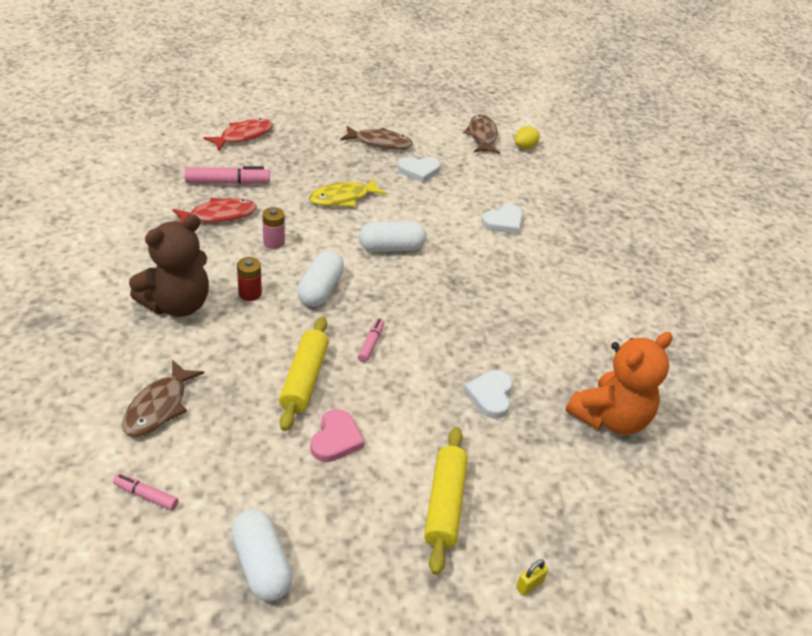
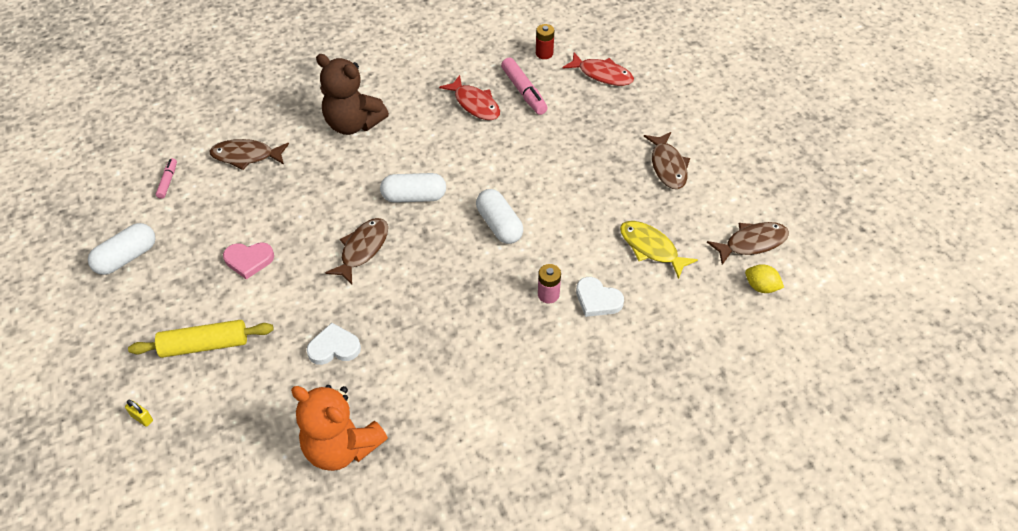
camera: 75 degrees right, 10 degrees up
(250, 293) = (386, 157): red battery -> red battery (544, 53)
(274, 242) = (459, 148): pink battery -> pink battery (548, 294)
(304, 379) = (304, 222): yellow rolling pin -> none
(343, 198) = (553, 169): yellow fish -> yellow fish (651, 248)
(371, 344) = (362, 249): pink marker -> brown fish
(419, 171) = (640, 209): white heart -> none

